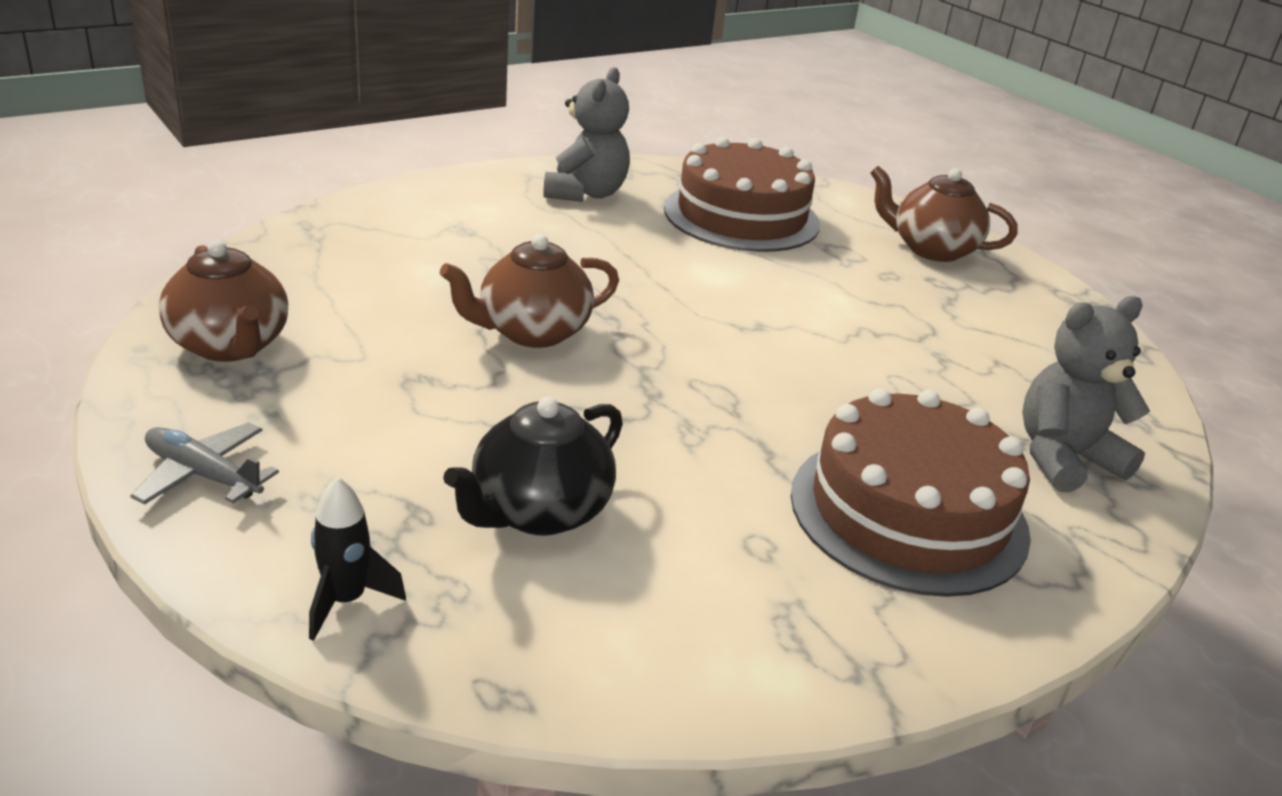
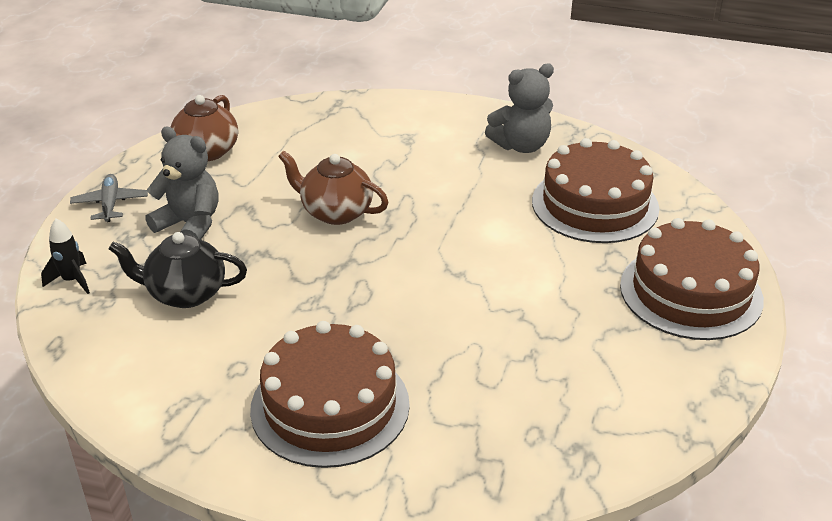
camera: 55 degrees right, 5 degrees up
(931, 249) = (691, 292): brown teapot -> brown cake
(1064, 458) = (475, 448): grey teddy bear -> grey teddy bear (190, 224)

